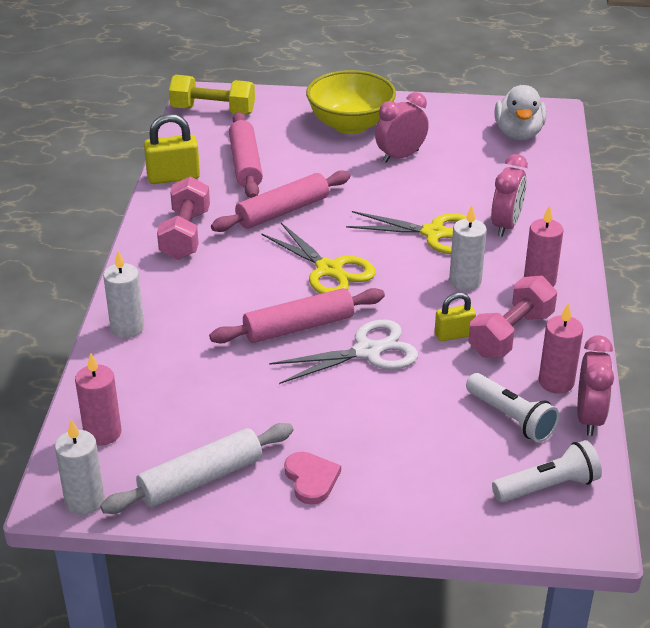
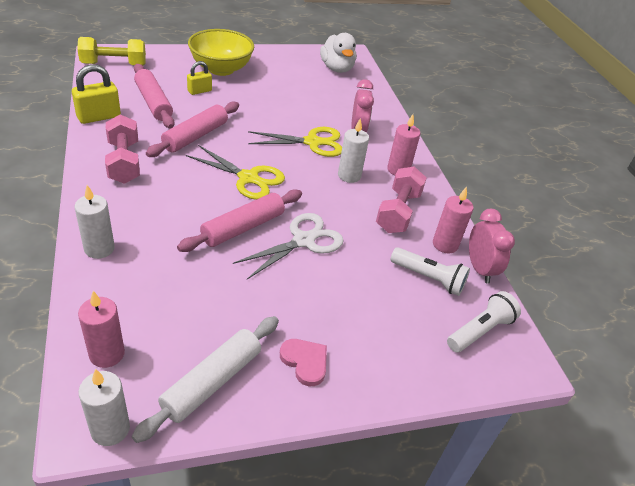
camera: 25 degrees left, 5 degrees up
(400, 156) = (265, 89): pink clock -> none
(454, 335) = (359, 218): yellow padlock -> yellow padlock (199, 91)

